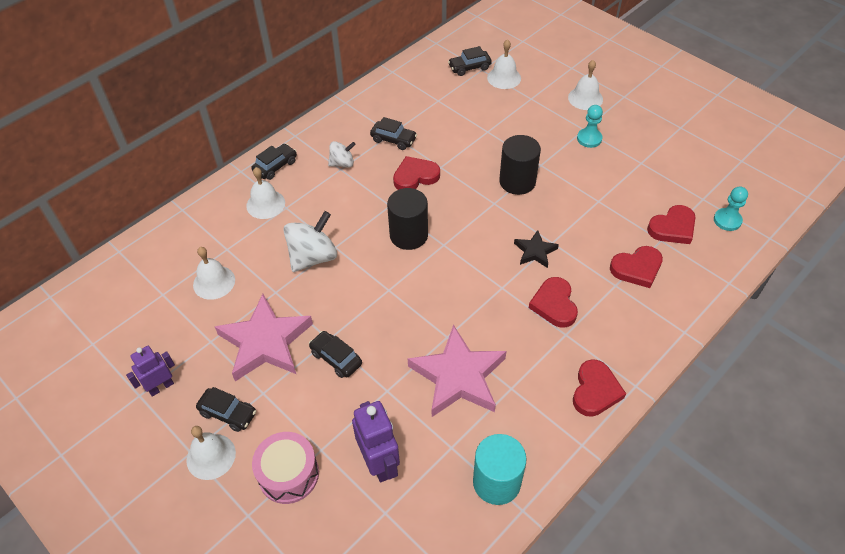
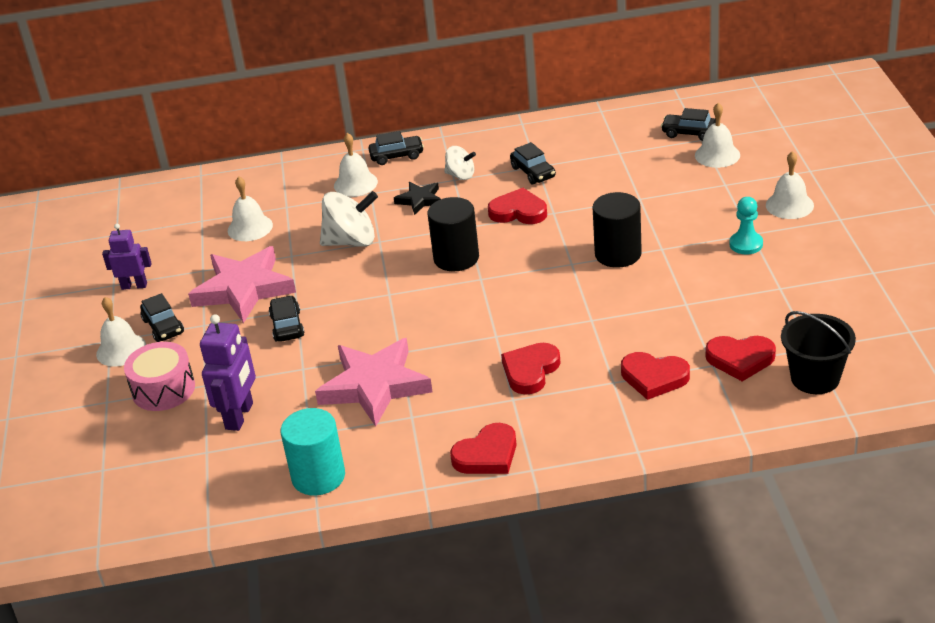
camera: 40 degrees right, 15 degrees down
(535, 251) = (564, 320): black star -> black star (419, 200)
(727, 220) = (815, 378): turquoise pawn -> black bucket

